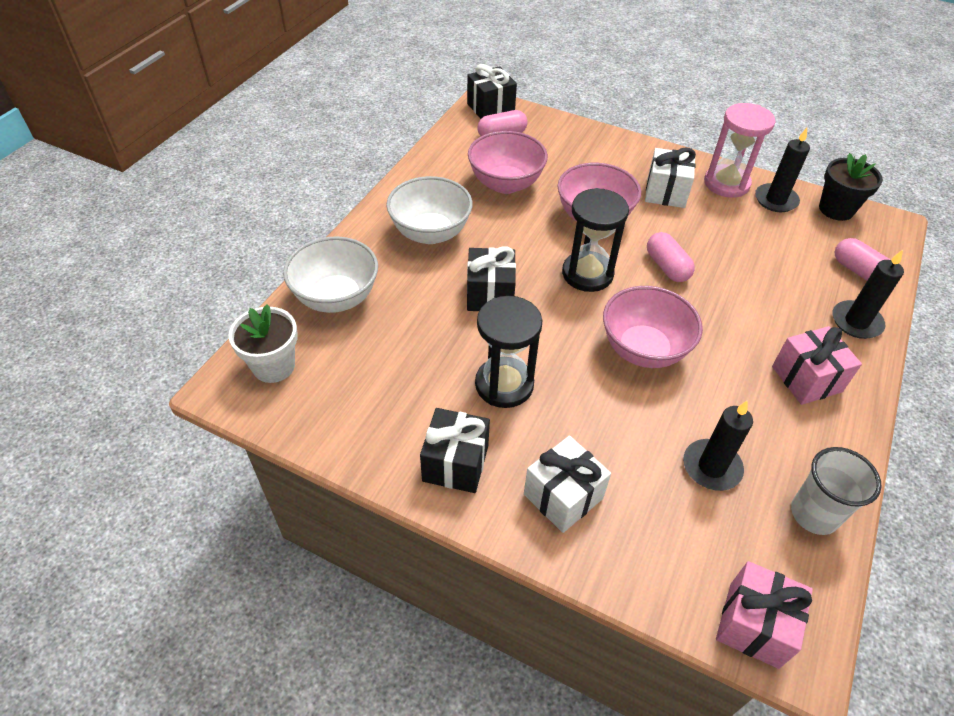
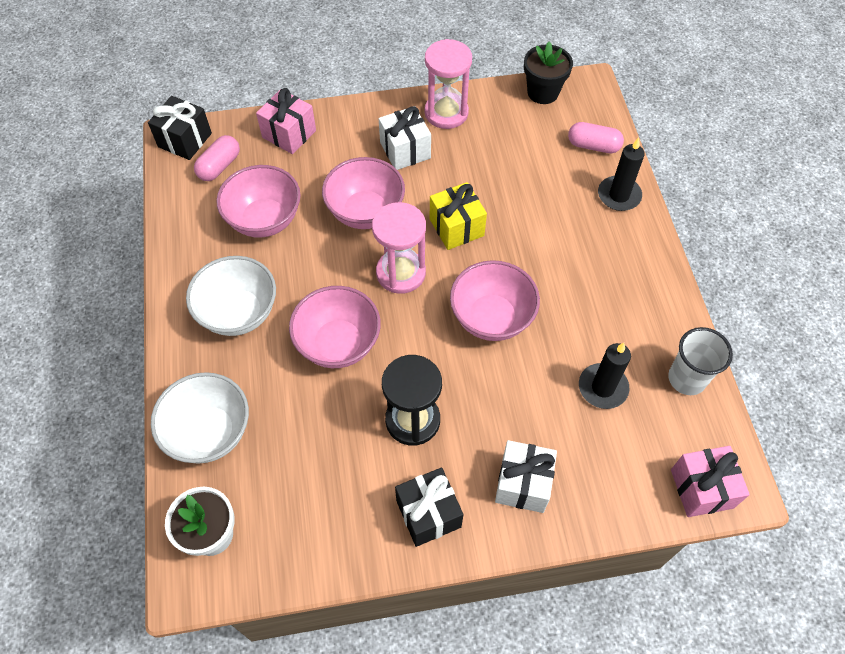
camera: 35 degrees left, 10 degrees up
(490, 295) = (338, 344): black gift -> pink bowl
(587, 274) = (401, 273): black hourglass -> pink hourglass
(667, 267) = (456, 227): pink capsule -> yellow gift
(775, 200) = (494, 109): black candle -> none
(806, 379) = (617, 269): pink gift -> pink gift (289, 134)

